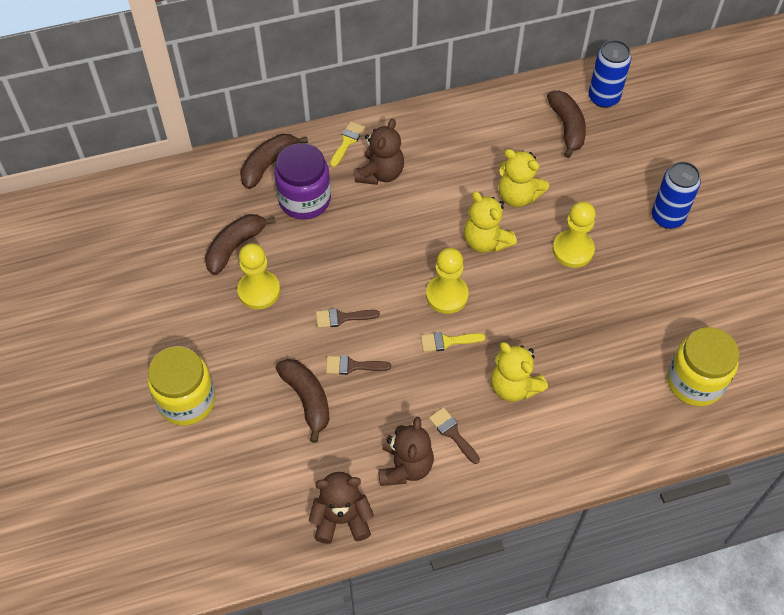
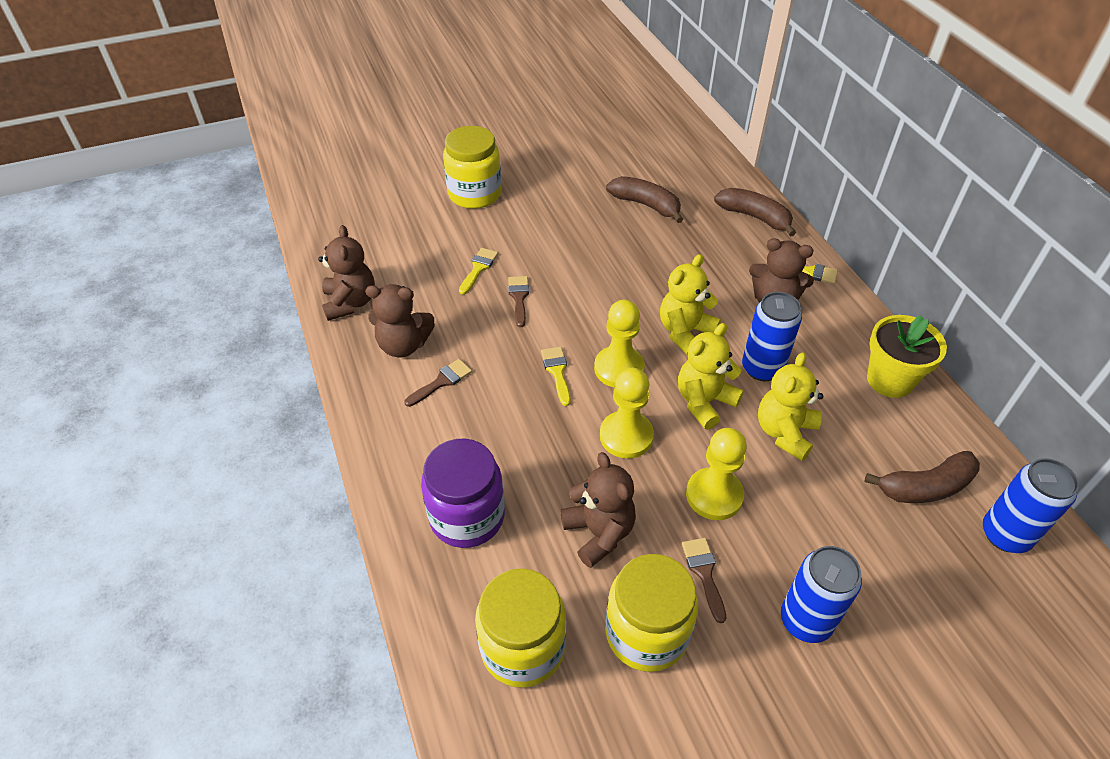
camera: 85 degrees right, 10 degrees down
(259, 291) = (598, 225): yellow pawn -> yellow pawn (626, 436)
(304, 200) = (717, 246): purple jar -> purple jar (467, 516)
(307, 399) = (478, 268): brown banana -> yellow brush
(342, 318) = (576, 285): brown brush -> brown brush (704, 573)
(454, 196) = (762, 368): none -> blue can
(471, 120) = (889, 380): none -> yellow flower pot
(514, 386) = (503, 435): yellow teddy bear -> yellow teddy bear (685, 332)
(605, 326) = (599, 533): none -> brown teddy bear
(680, 307) = (646, 633): none -> yellow jar

